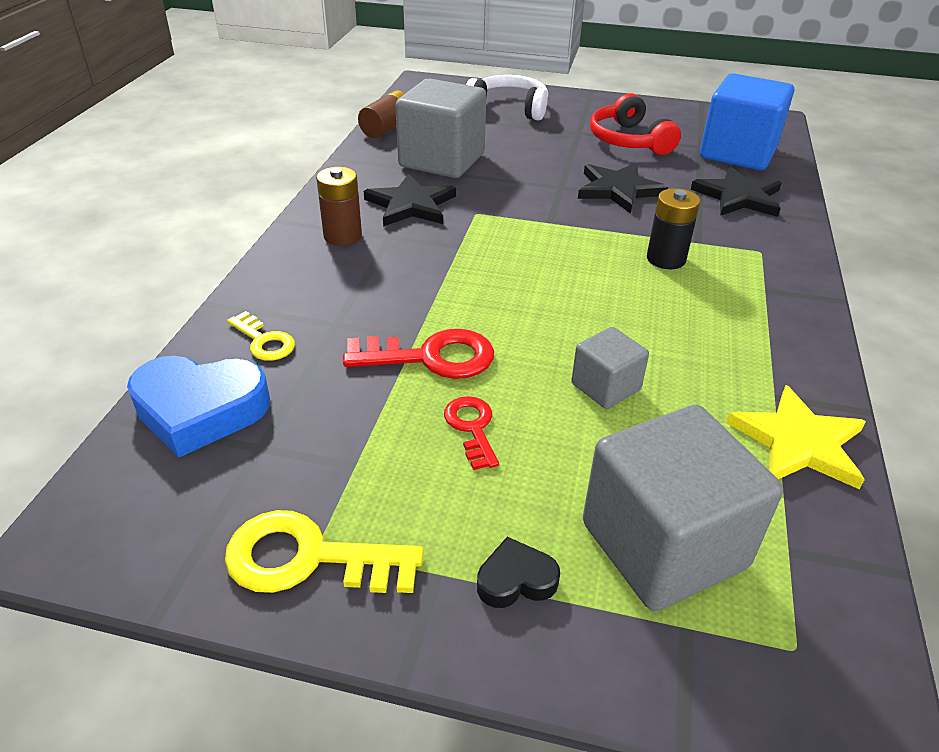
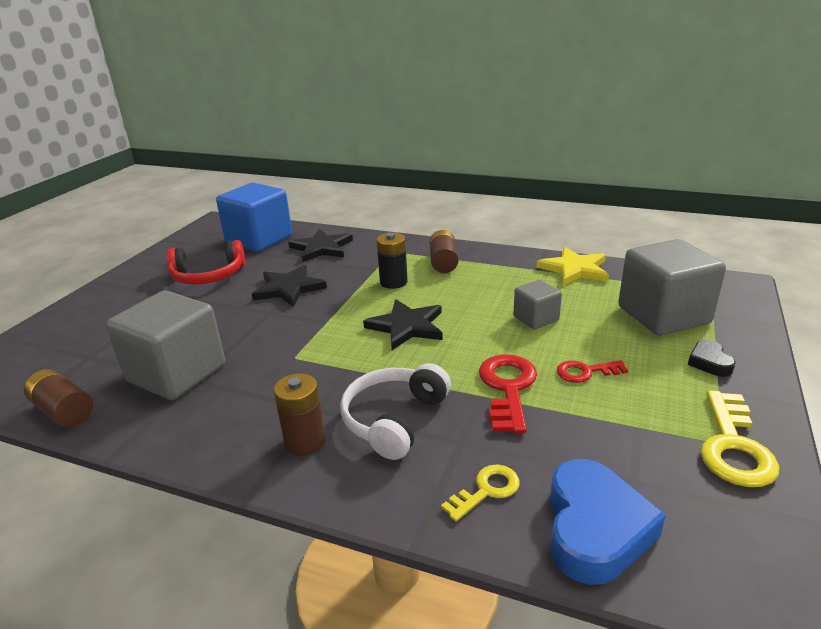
camera: 80 degrees left, 10 degrees down
(411, 205) = (261, 395): black star -> black star (407, 326)
(508, 108) = (90, 327): white headphones -> white headphones (394, 419)
(749, 297) = (443, 262): none -> brown battery

